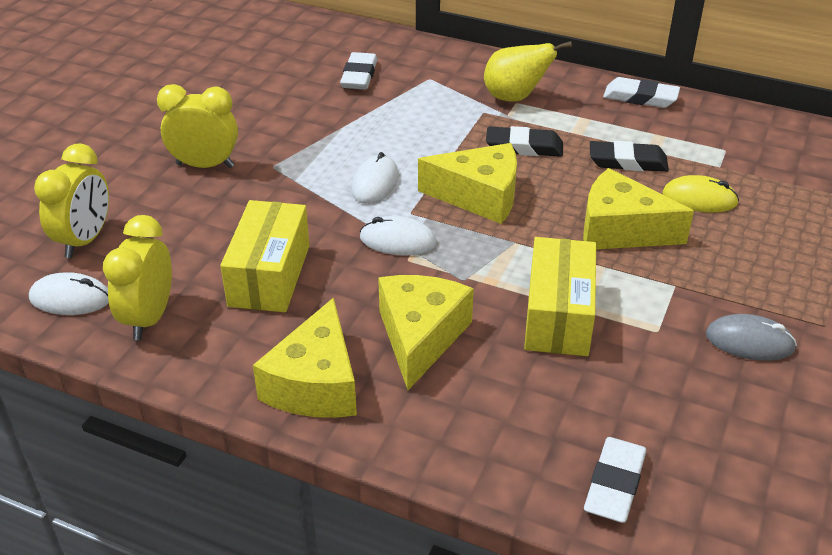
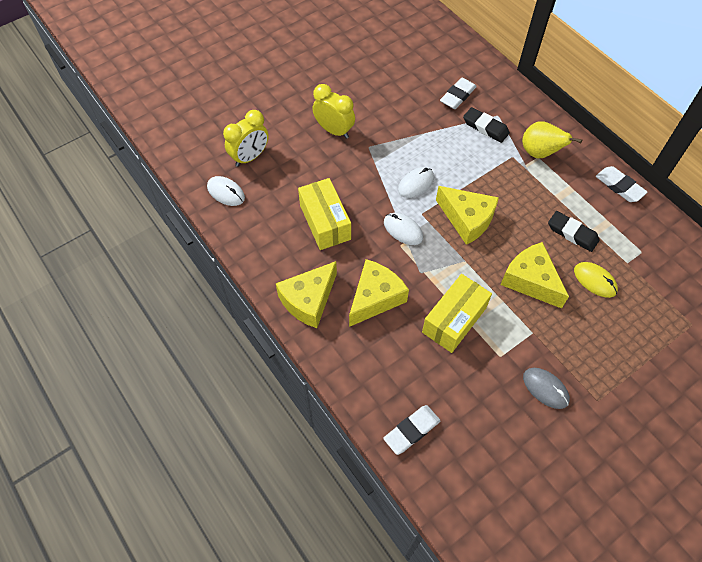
camera: 30 degrees right, 20 degrees up
(149, 318) = (255, 222): yellow clock -> none
(269, 275) = (325, 222): yellow box -> yellow box turned 60 degrees counterclockwise
(524, 147) = (518, 194): black eraser -> black eraser (485, 127)

